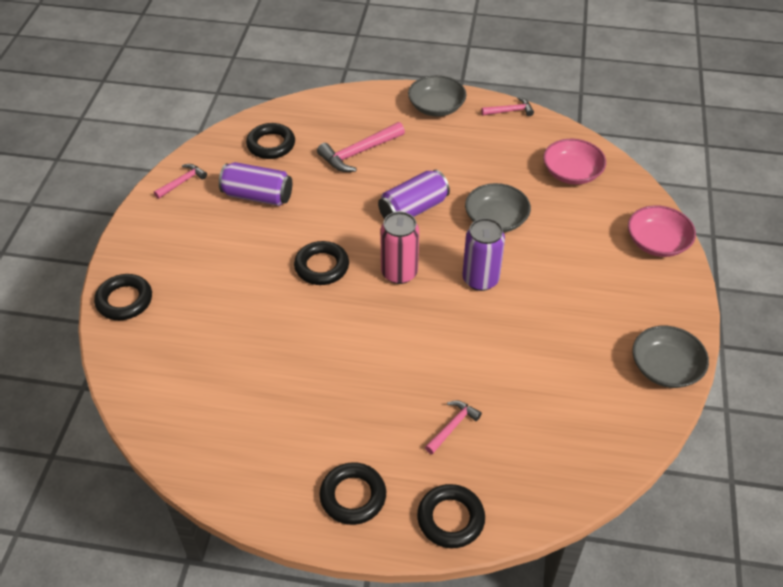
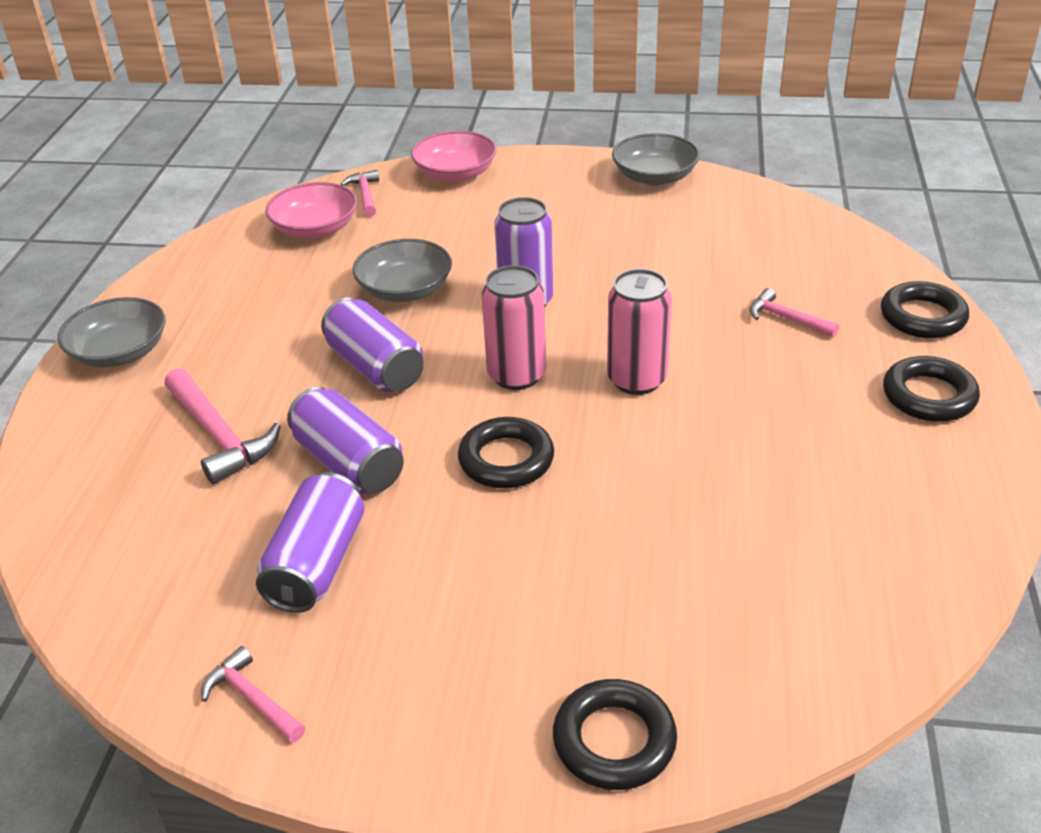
camera: 90 degrees left, 10 degrees down
(271, 145) = (162, 561): black ring -> none
(329, 203) = (349, 463): none -> purple can
(388, 332) = (637, 380): none -> pink can
(510, 111) = (158, 279): pink hammer -> pink hammer (365, 195)

